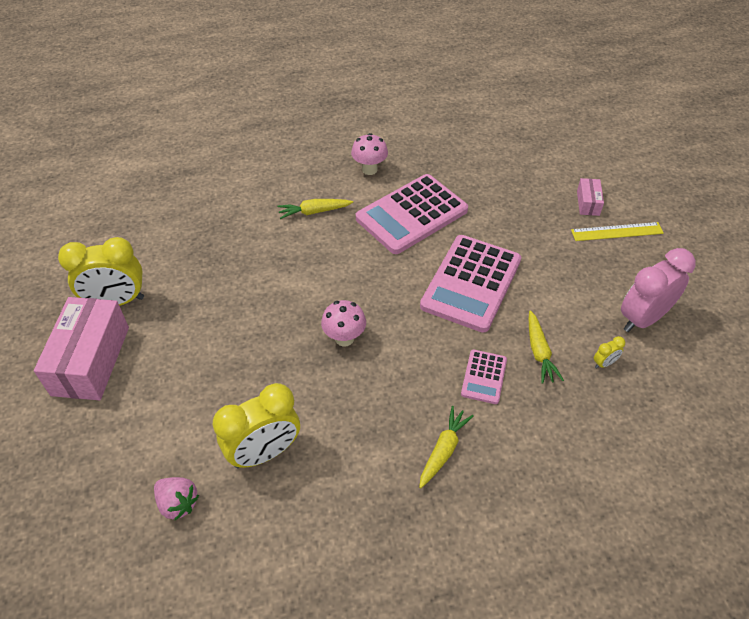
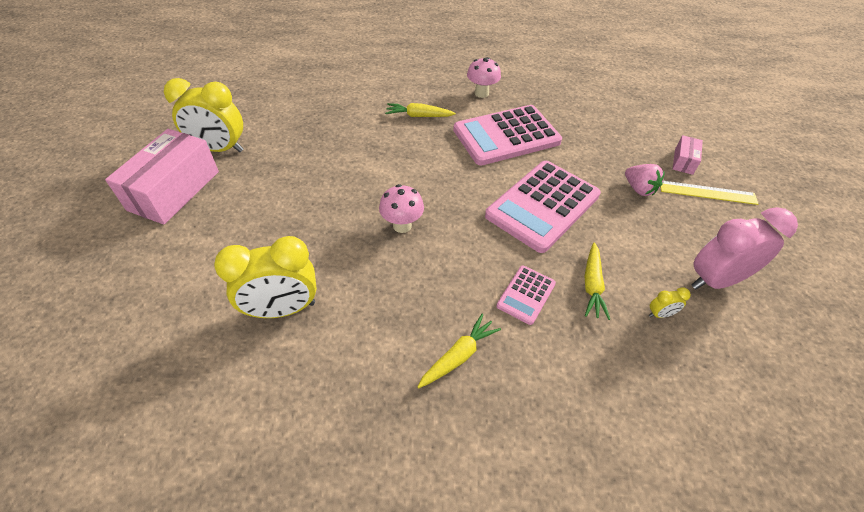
camera: 15 degrees right, 0 degrees up
(178, 503) = (182, 334): pink strawberry -> pink strawberry (639, 189)

